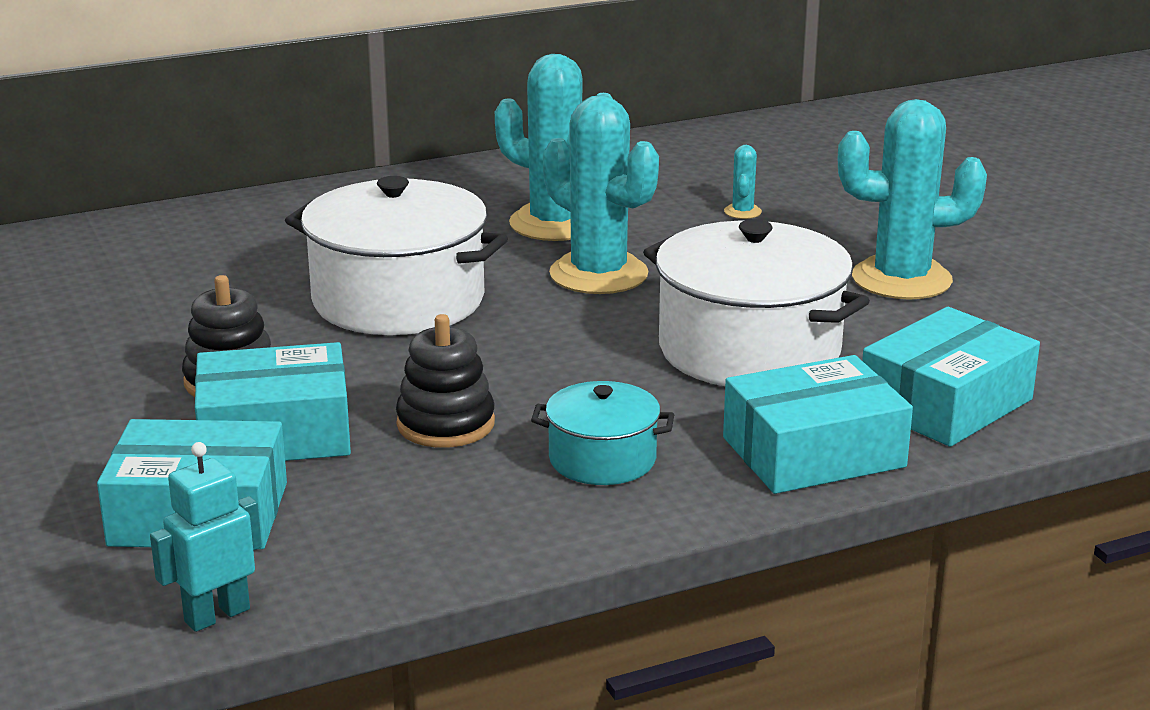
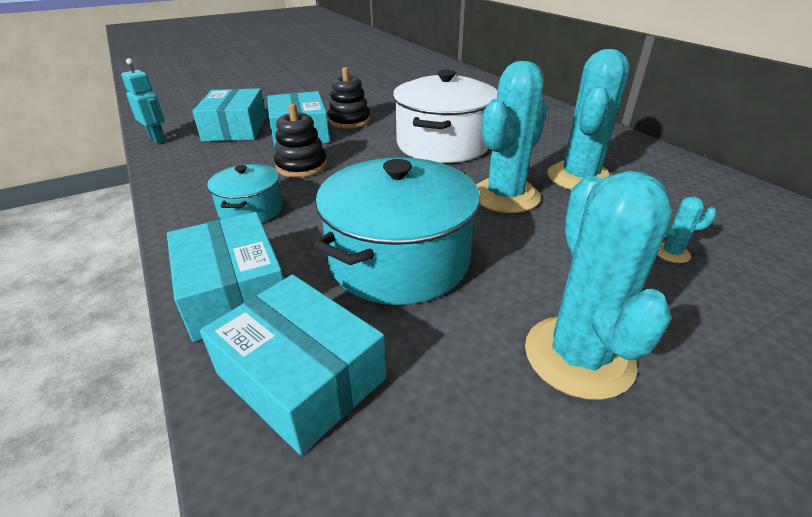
camera: 85 degrees right, 10 degrees up
(749, 350) = (399, 260): white pot -> turquoise pot

